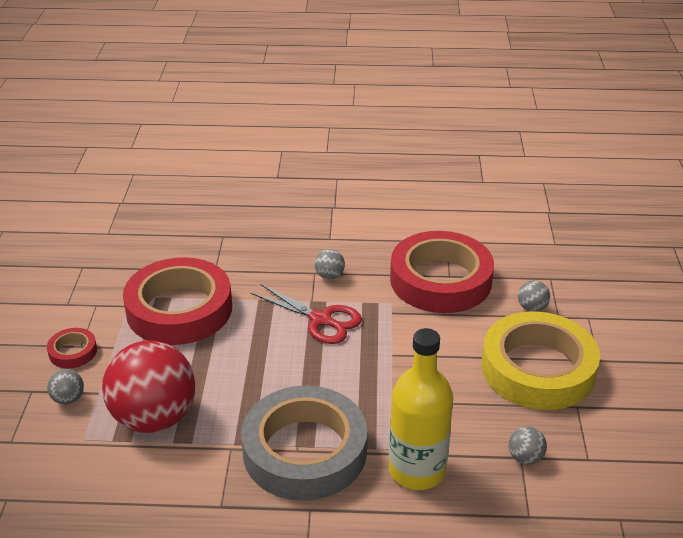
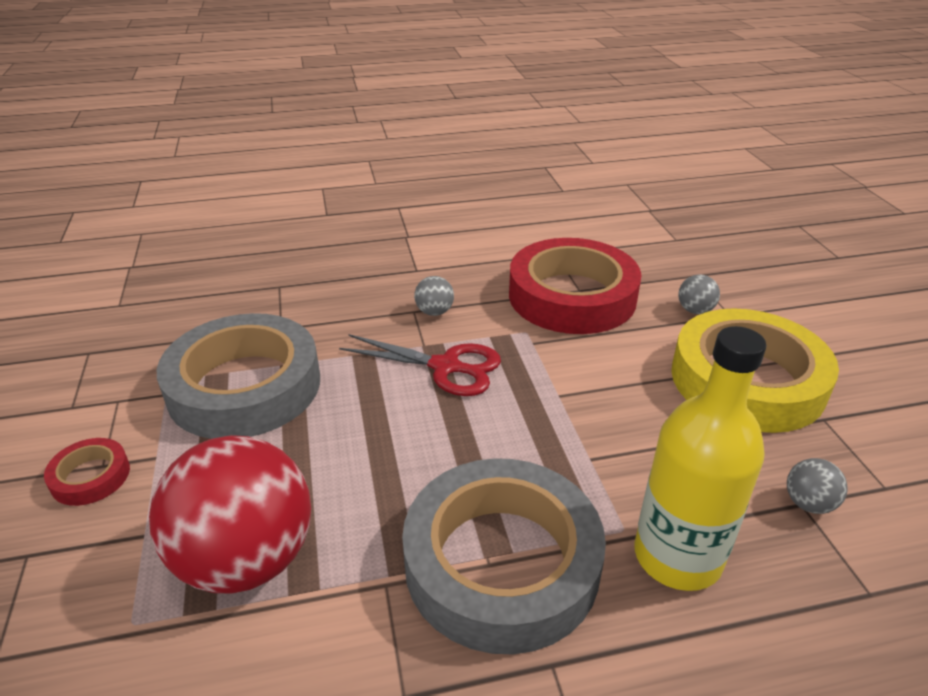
camera: 15 degrees left, 0 degrees up
(68, 399) = (93, 556): grey ball -> none
(179, 309) = (244, 386): red tape -> grey tape

